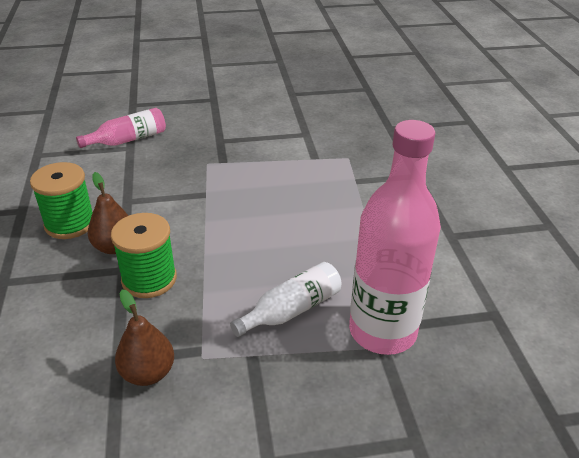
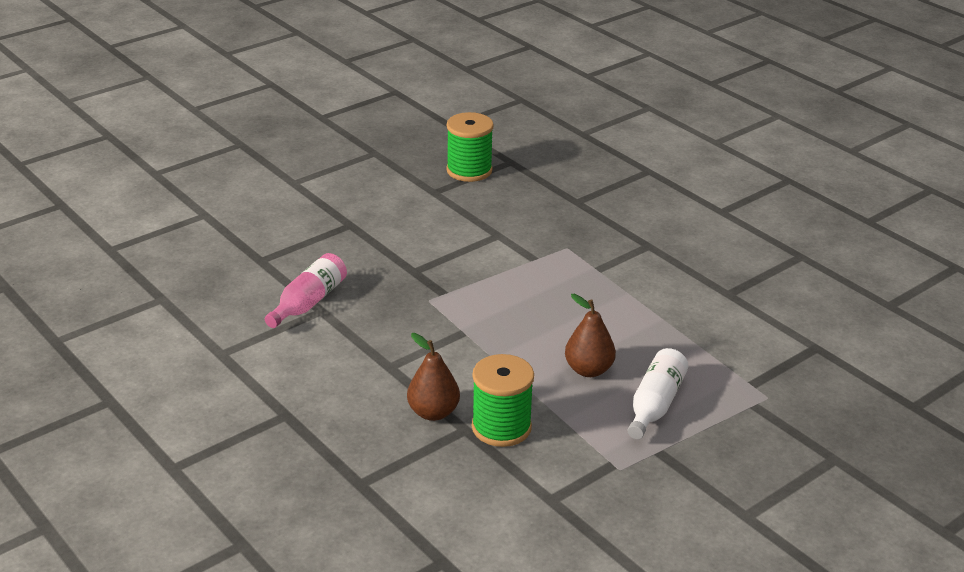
camera: 30 degrees left, 5 degrees down
(70, 224) = (358, 408): green spool -> green spool (469, 170)
(148, 373) = (588, 497): brown pear -> brown pear (588, 370)
(382, 331) = (743, 393): pink bottle -> none

